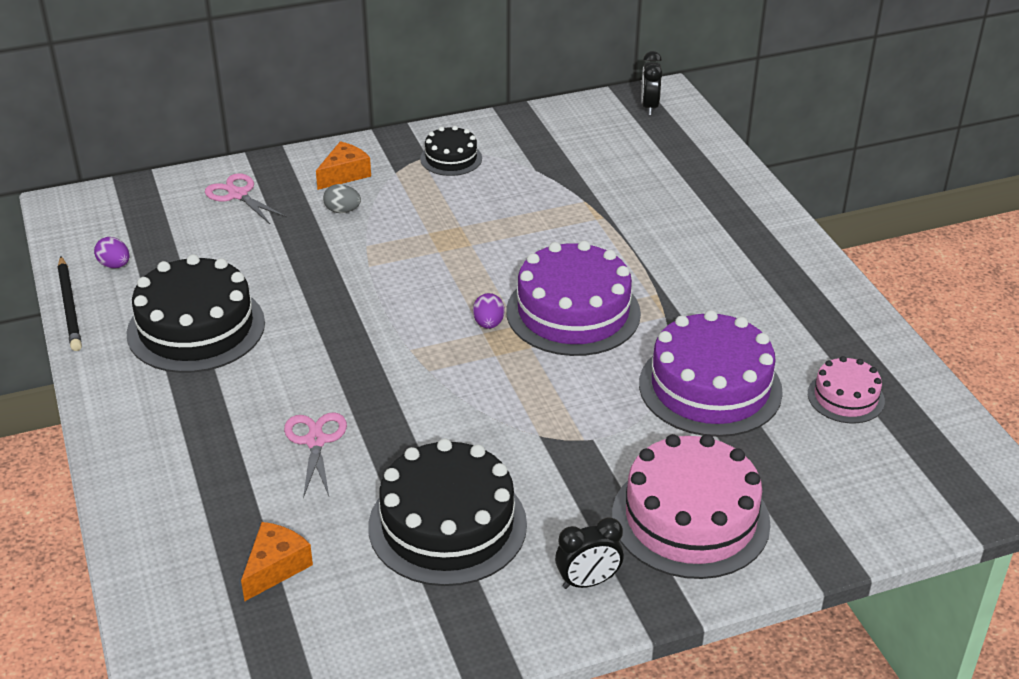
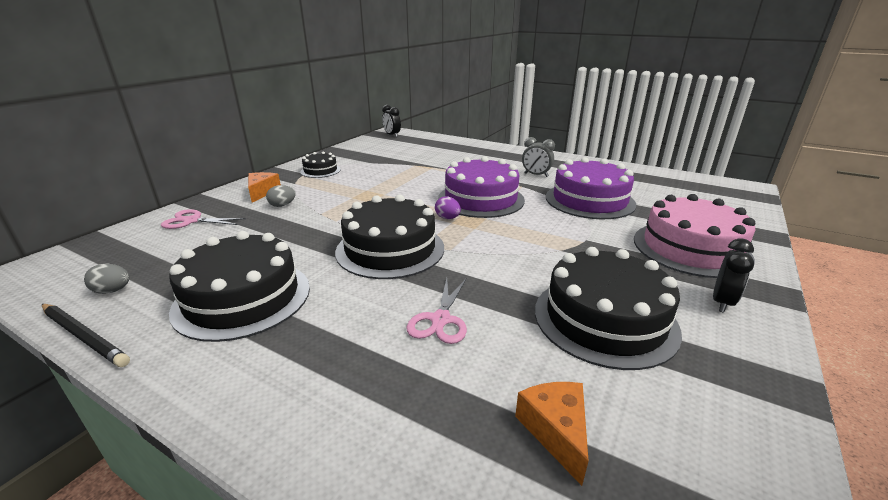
camera: 40 degrees left, 10 degrees down
(114, 265) = (113, 291): purple egg -> grey egg
(315, 441) = (440, 320): pink scissors -> pink scissors turned 120 degrees counterclockwise
(373, 337) = (390, 249): none -> black cake
(722, 304) = (536, 175): none -> grey clock
(845, 397) = (639, 184): pink cake -> none

